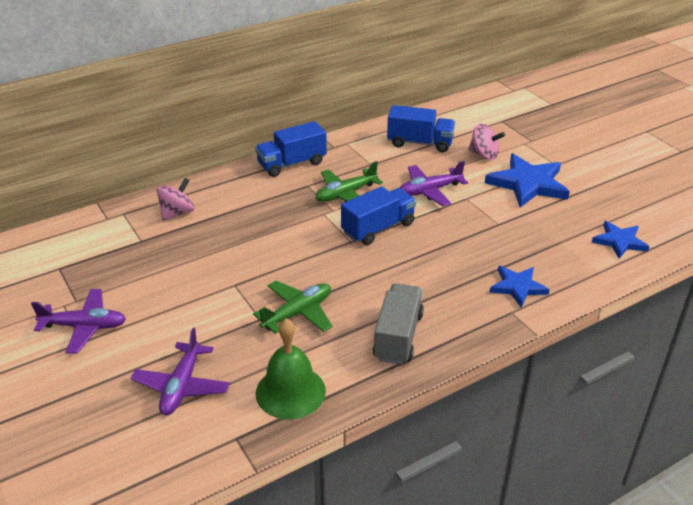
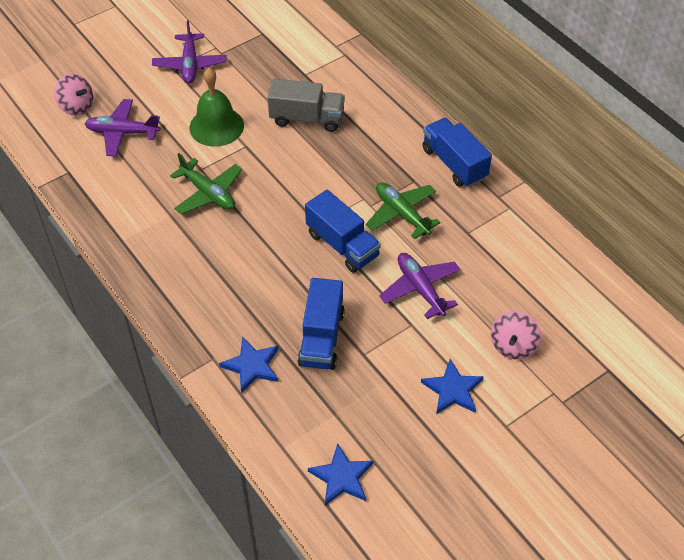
camera: 85 degrees right, 15 degrees up
(177, 213) = (350, 90): pink spinning top -> pink spinning top (77, 107)
(290, 391) = (113, 198): green bell -> green bell (216, 126)
(398, 336) = (177, 267): grey truck -> grey truck (307, 118)
(420, 143) = (526, 278): blue truck -> blue truck (321, 338)
(528, 184) = (452, 390): blue star -> blue star, size x0.60

